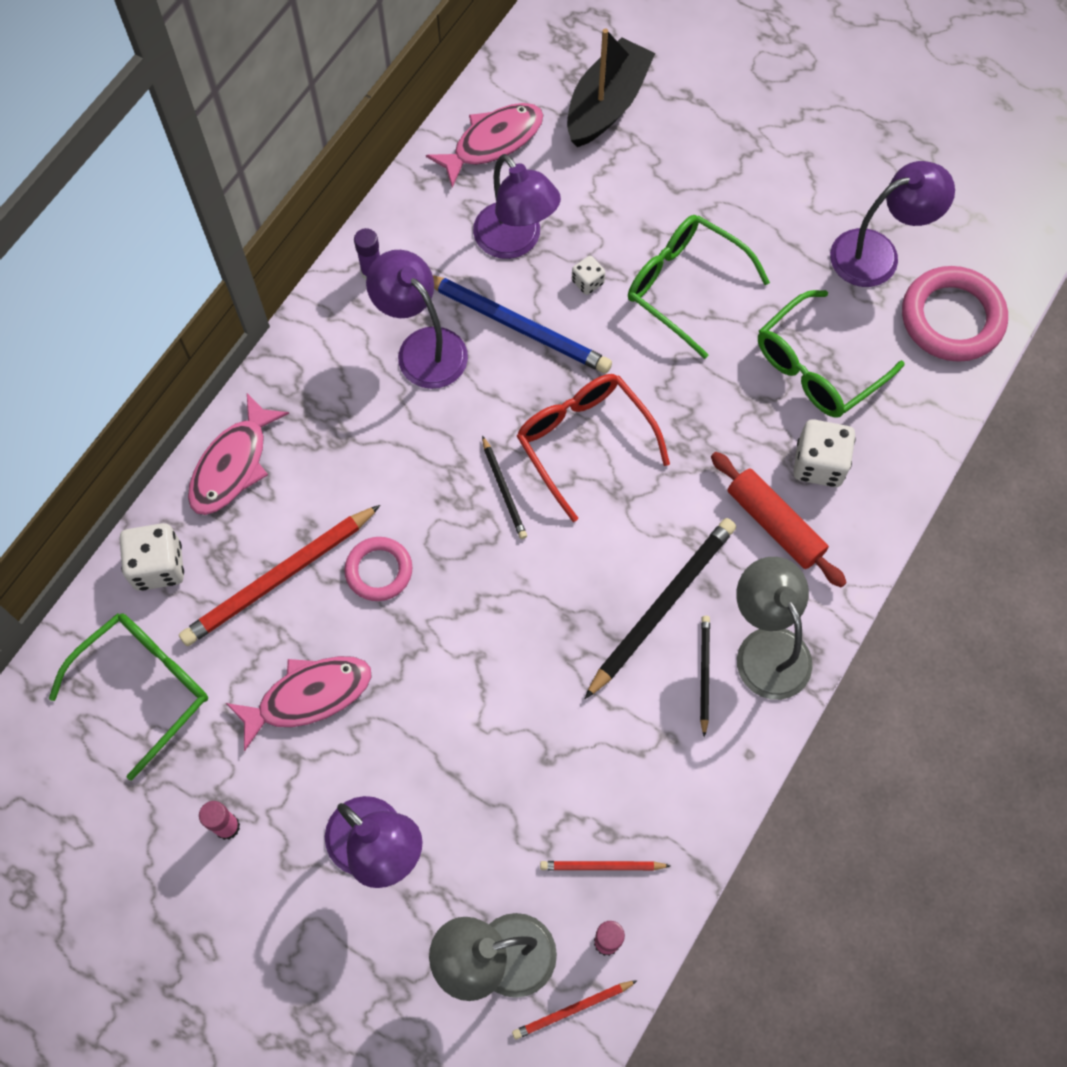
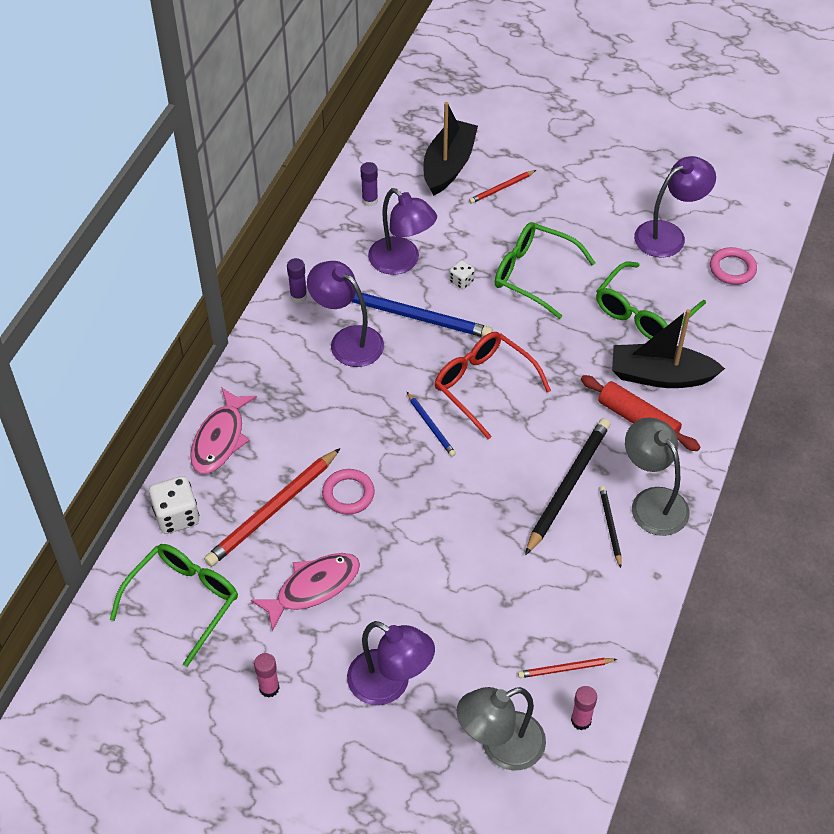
camera: 10 degrees left, 15 degrees down
(493, 142) = (370, 200): pink fish -> purple glue stick
(504, 490) = (431, 426): black pencil -> blue pencil
(572, 1010) = (566, 772): red pencil -> red pencil (501, 188)
(819, 464) = (660, 376): white dice -> black boat
(952, 318) = (732, 269): pink ring -> pink ring, size x0.60

